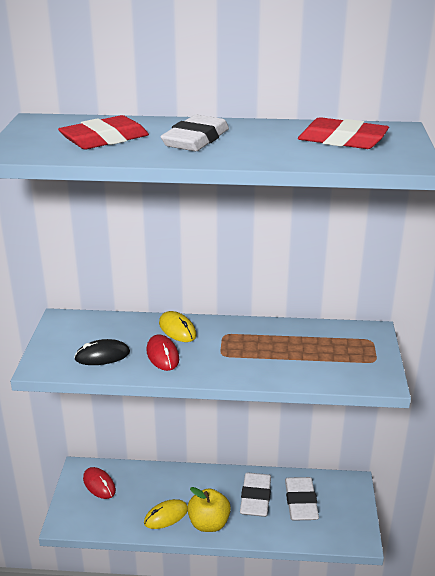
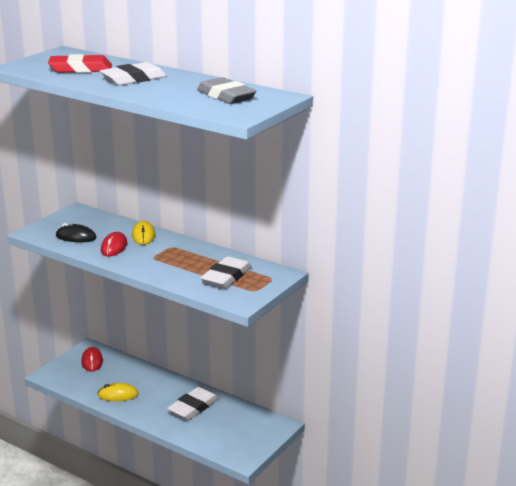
camera: 30 degrees right, 5 degrees down
(209, 523) = (143, 410): yellow apple -> none
(301, 502) = (224, 421): white eraser -> white eraser (226, 277)
(342, 140) = (226, 96): red eraser -> grey eraser

